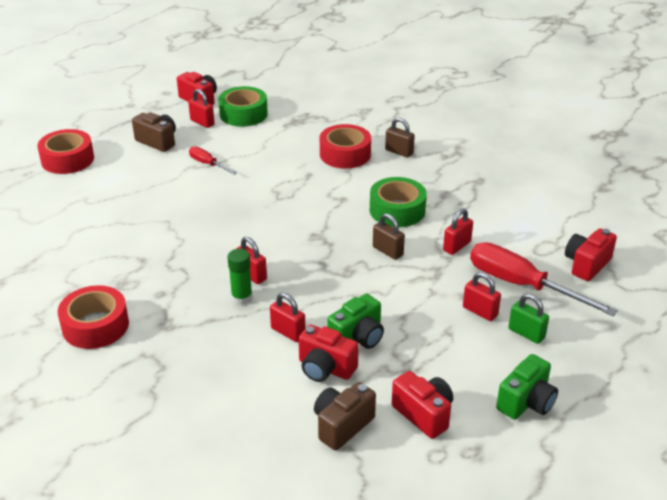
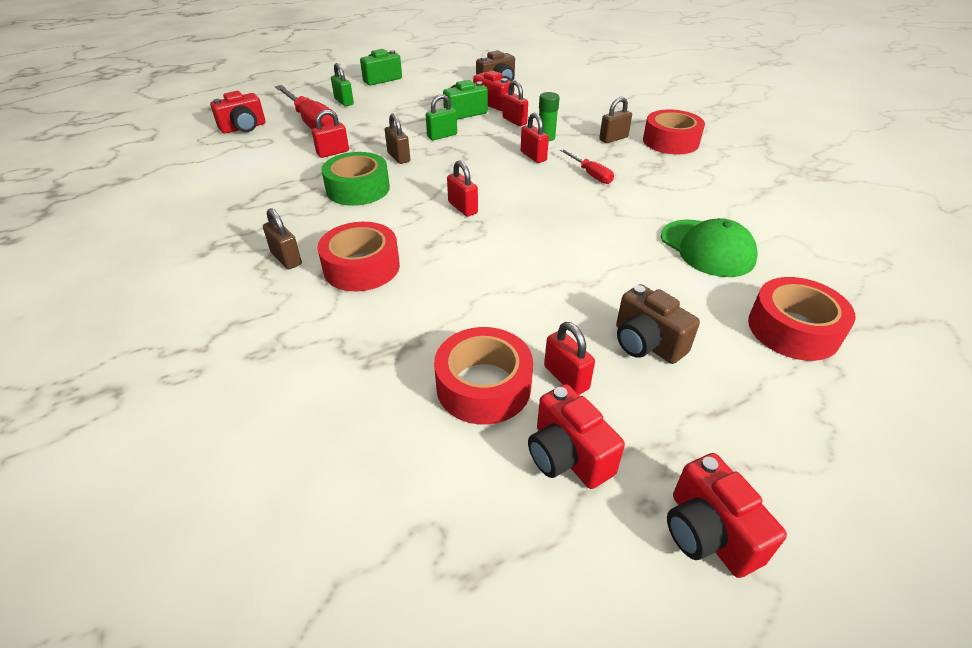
camera: 165 degrees left, 5 degrees up
(101, 202) = (707, 248): none -> green cap
(163, 319) = (613, 138): none -> brown padlock
(208, 164) = (563, 283): red screwdriver -> red screwdriver (590, 174)
(243, 114) = (483, 386): green tape -> red tape
(362, 290) = (442, 136): none -> green padlock
(424, 414) = (446, 82): red camera -> red camera (708, 533)
(480, 311) = (362, 114): red padlock -> red padlock (462, 208)

